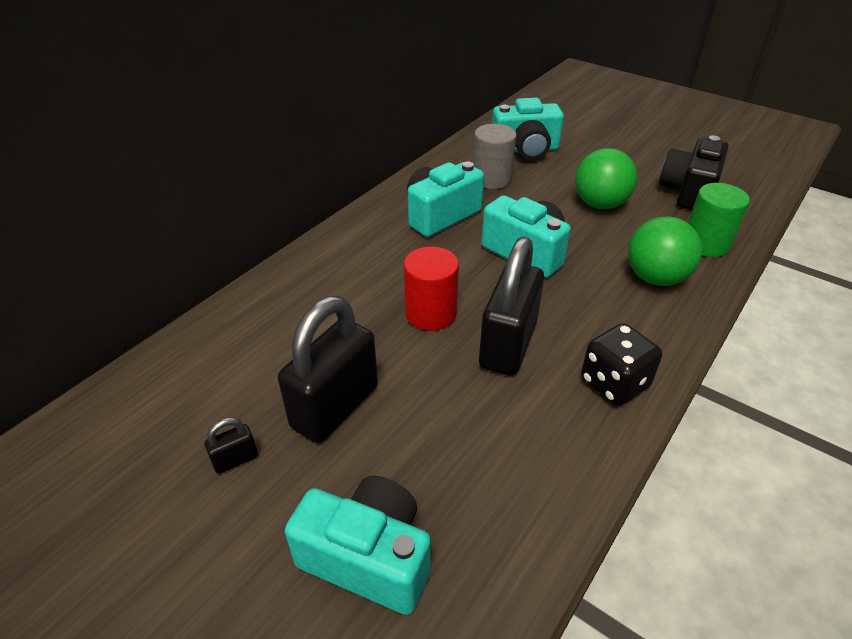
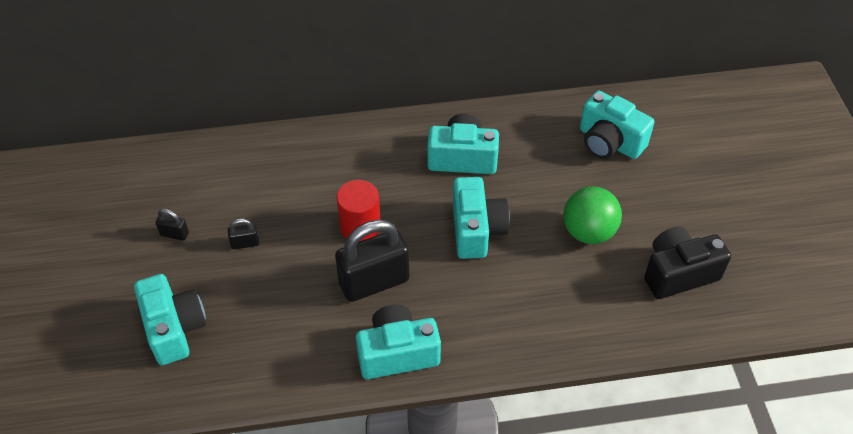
camera: 45 degrees right, 10 degrees up
(335, 407) = (245, 243): black padlock -> black padlock, size x0.42
(491, 179) = (542, 152): grey cylinder -> none
(614, 383) = (397, 353): black dice -> turquoise camera
(655, 278) = (532, 315): green ball -> none
(706, 244) = (613, 322): green cylinder -> none

